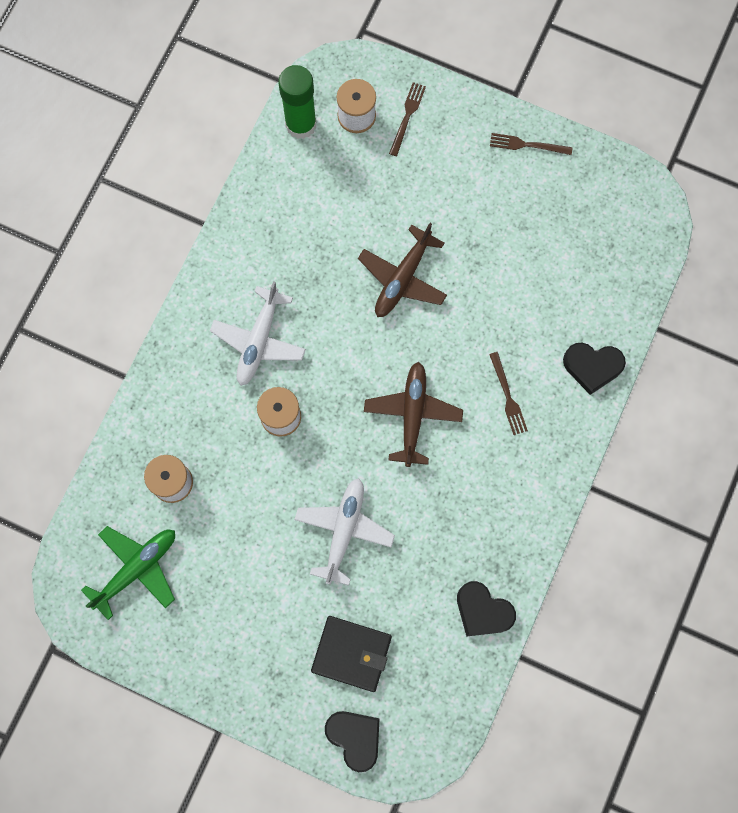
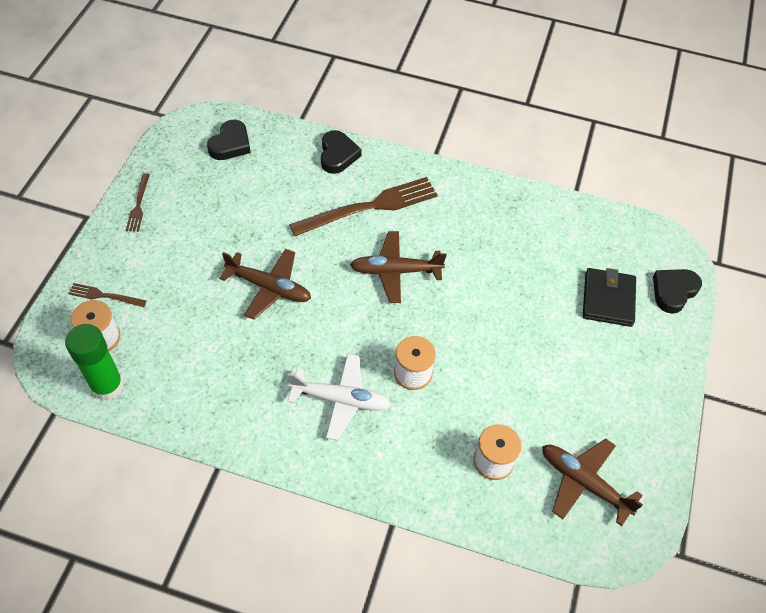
camera: 100 degrees left, 20 degrees down
(136, 569) = (583, 482): green plane -> brown plane
(344, 530) = (506, 313): white plane -> none
(483, 611) = (548, 214): black heart -> black heart (230, 144)
(507, 396) = (370, 207): brown fork -> brown fork, size x2.11

